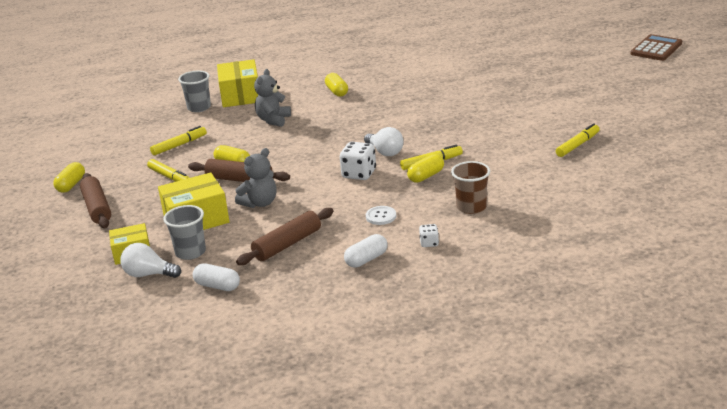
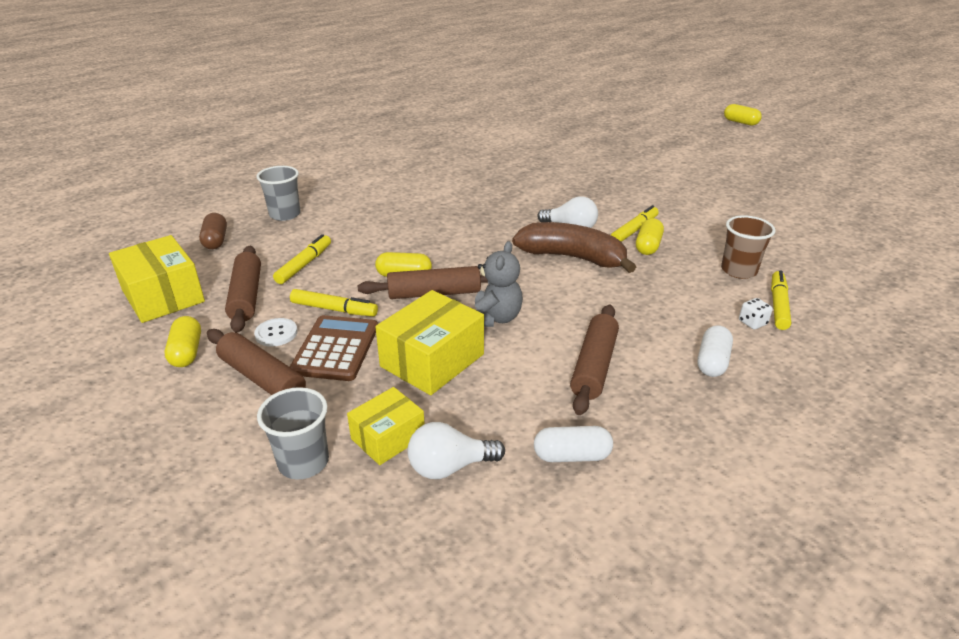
camera: 30 degrees left, 5 degrees up
(128, 159) = (246, 296): none -> brown rolling pin
(141, 119) = (215, 240): none -> brown capsule
(190, 252) = (476, 412): grey cup -> grey cup (303, 462)
(240, 95) = (326, 193): yellow box -> yellow box (163, 296)
(273, 120) = (398, 214): grey teddy bear -> none
(337, 92) = (438, 173): yellow capsule -> yellow capsule (740, 122)
(359, 174) = (572, 257): white dice -> brown banana
(381, 216) = (659, 302): white button -> white button (276, 333)
(577, 145) = (748, 188): yellow marker -> yellow marker (778, 305)
(656, 49) = (693, 98): brown calculator -> brown calculator (336, 349)

